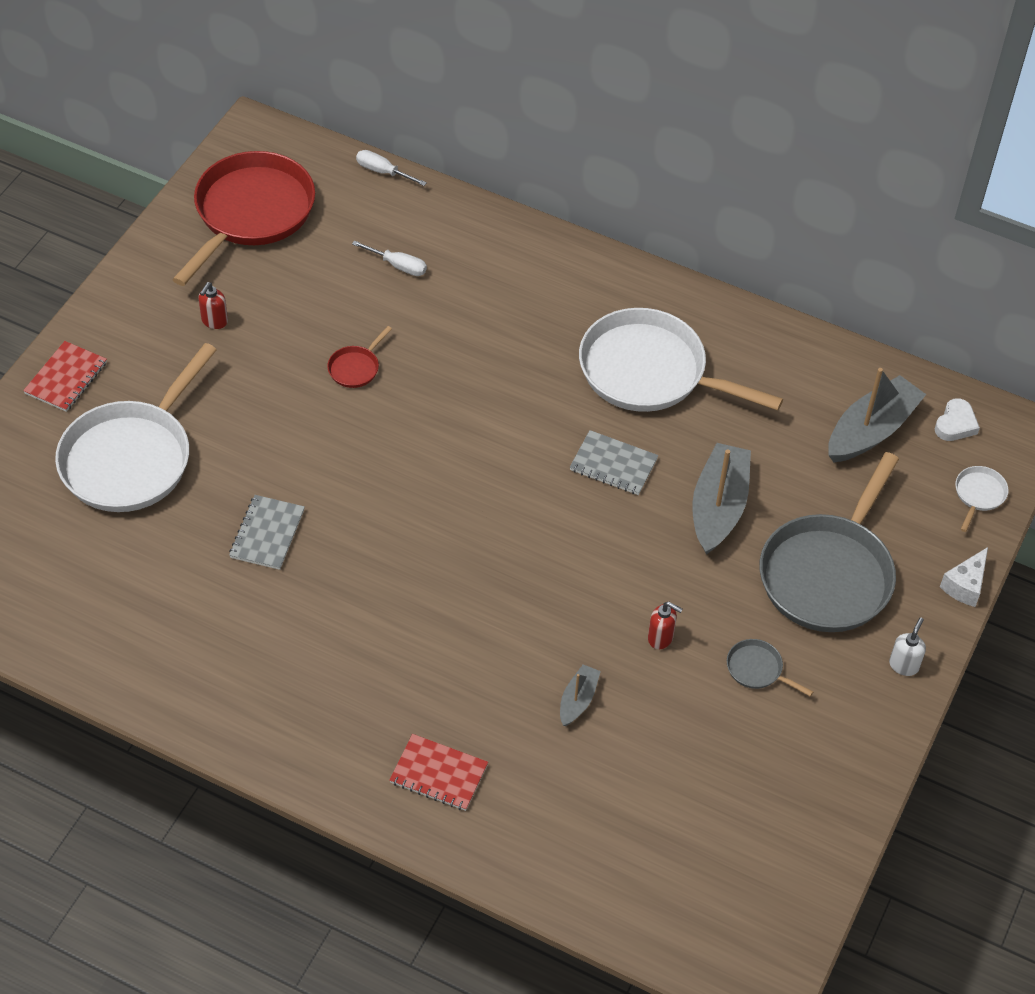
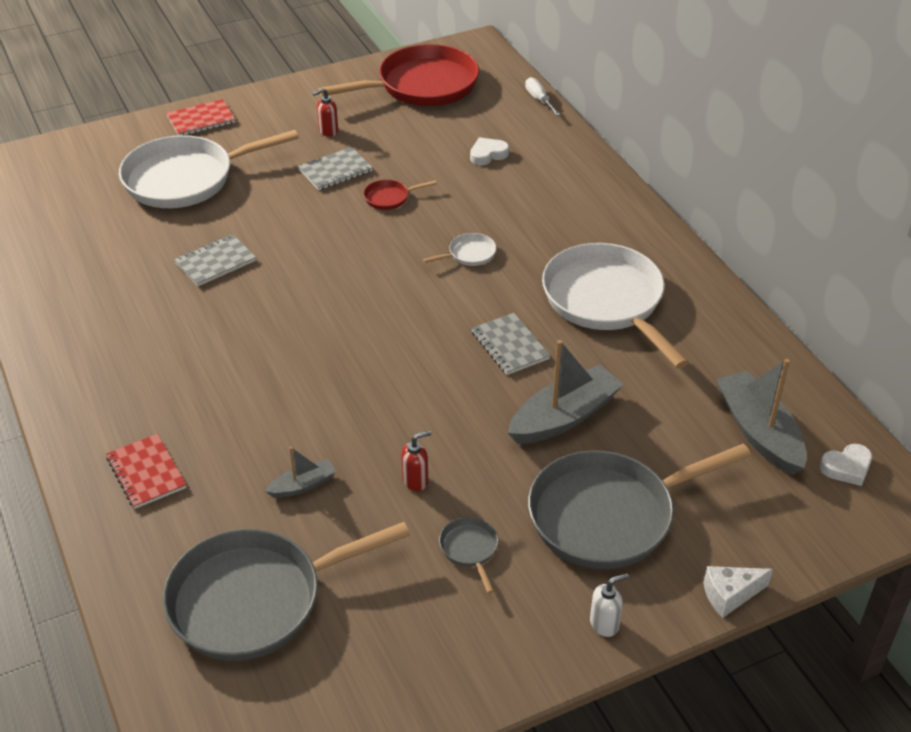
camera: 40 degrees right, 10 degrees down
(271, 365) = (335, 170): none -> grey notebook
(398, 266) = (488, 154): white screwdriver -> white heart
(642, 818) = (255, 599): none -> grey pan
(661, 638) = (415, 480): red soap dispenser -> red soap dispenser turned 90 degrees counterclockwise
(871, 430) = (759, 432): grey boat -> grey boat turned 105 degrees counterclockwise
(978, 495) = (815, 532): white pan -> white pan (469, 254)

